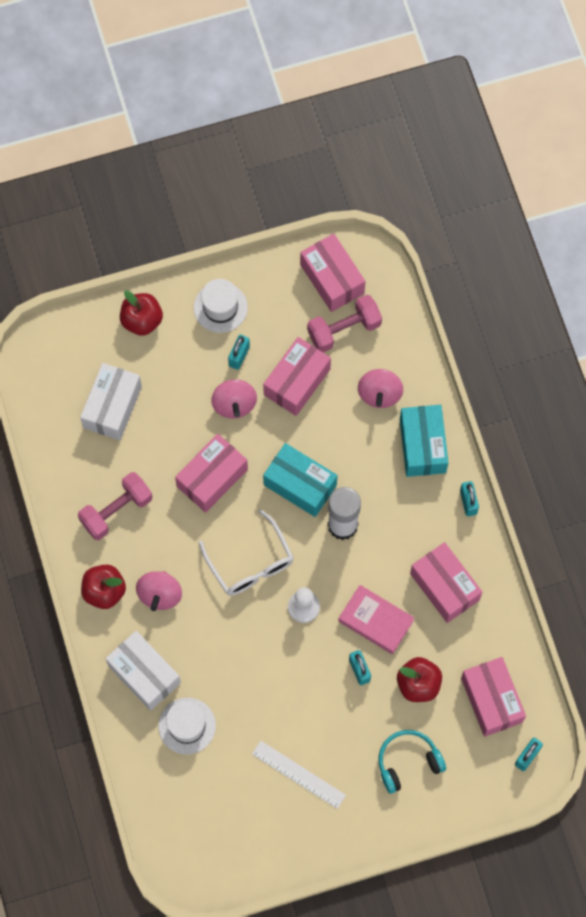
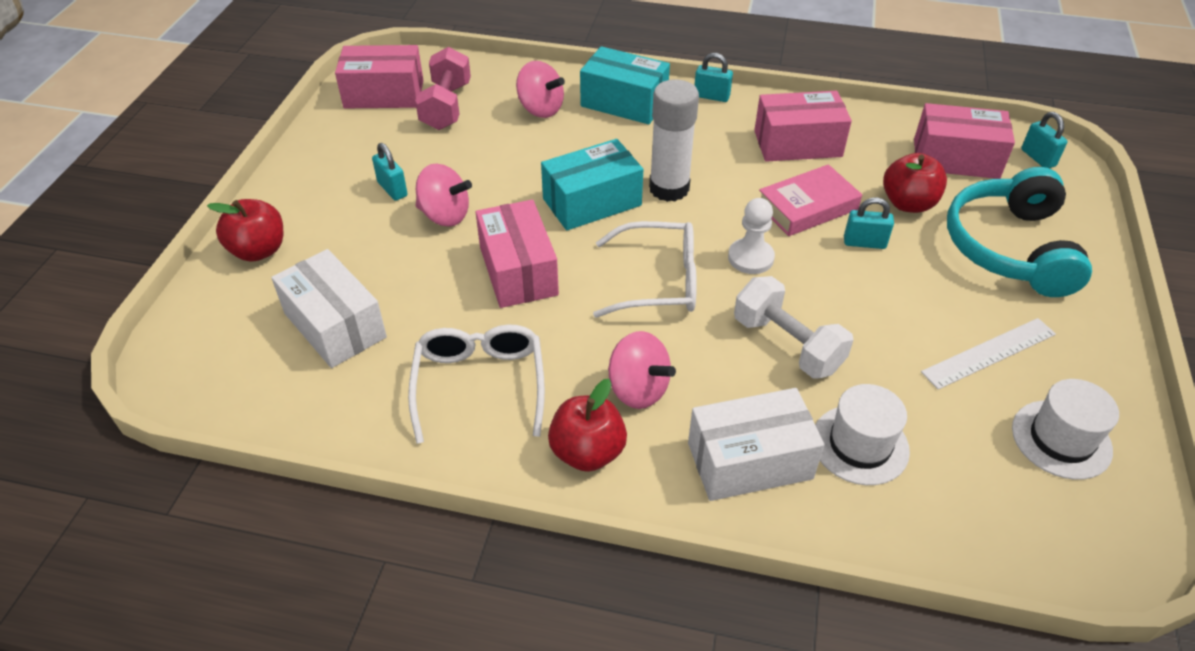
camera: 60 degrees left, 25 degrees down
(116, 511) = (479, 384): pink dumbbell -> white glasses
(220, 307) = (320, 181): white hat -> white hat (1061, 439)
(240, 659) = (787, 344): none -> white dumbbell
(297, 382) = (468, 158): pink box -> none
(408, 762) = (1010, 248): turquoise headphones -> turquoise headphones, size x1.62

